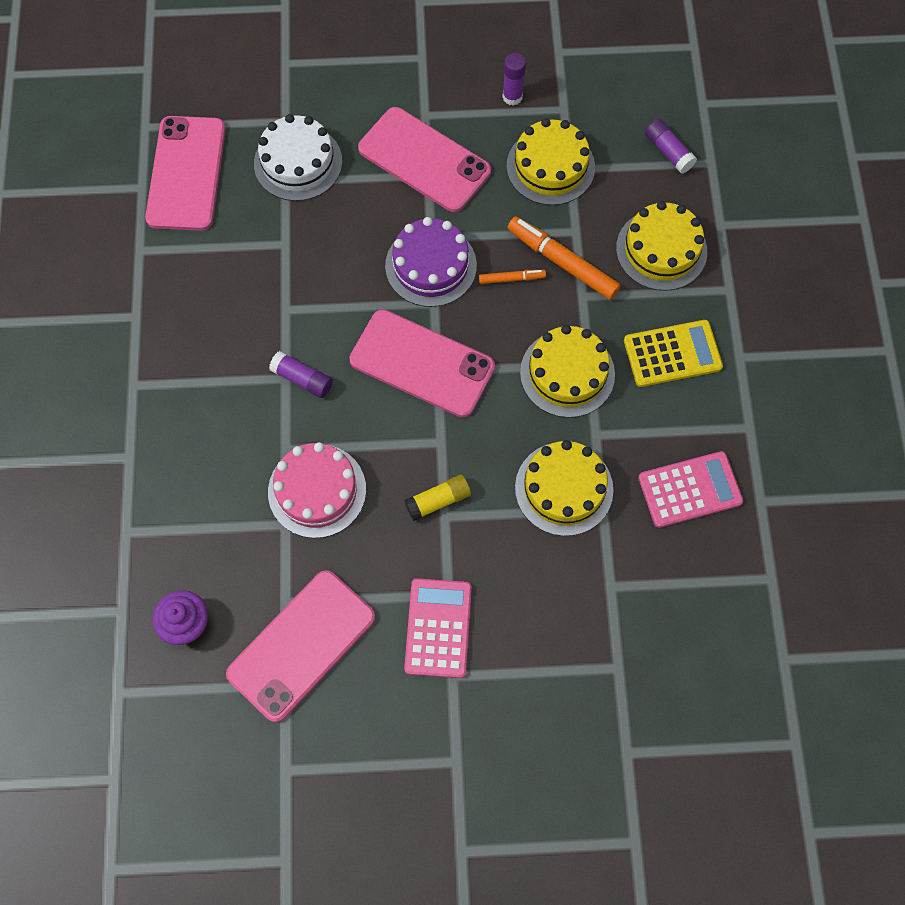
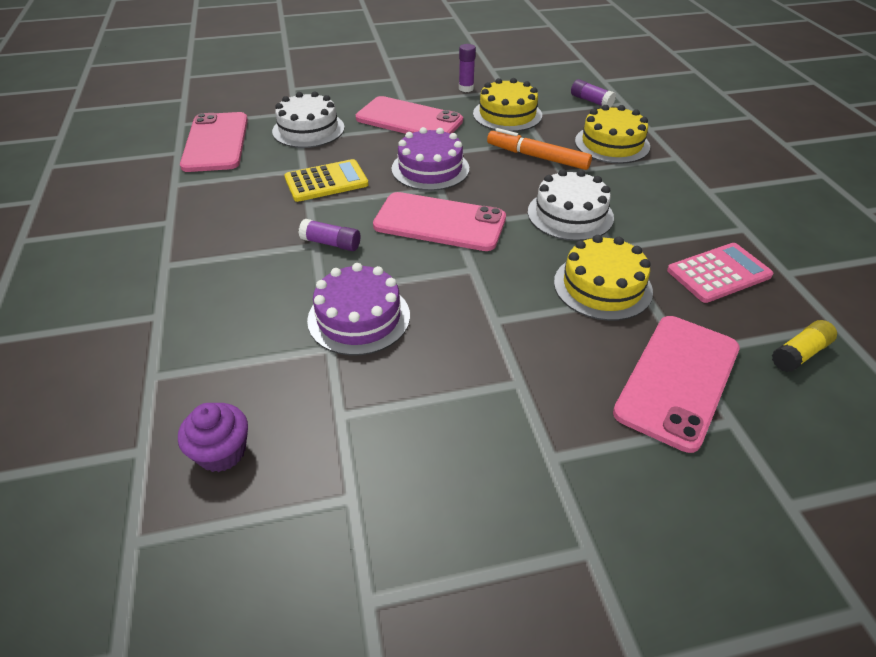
camera: 10 degrees left, 25 degrees down
(301, 645) = (365, 453): pink phone -> pink phone (677, 380)
(317, 490) = (359, 317): pink cake -> purple cake
(438, 501) = (484, 310): yellow glue stick -> yellow glue stick (799, 354)
(438, 628) = (519, 414): pink calculator -> none
(511, 279) = (500, 169): orange marker -> none
(567, 373) = (570, 214): yellow cake -> white cake
(672, 354) = (652, 194): yellow calculator -> yellow calculator (326, 181)

